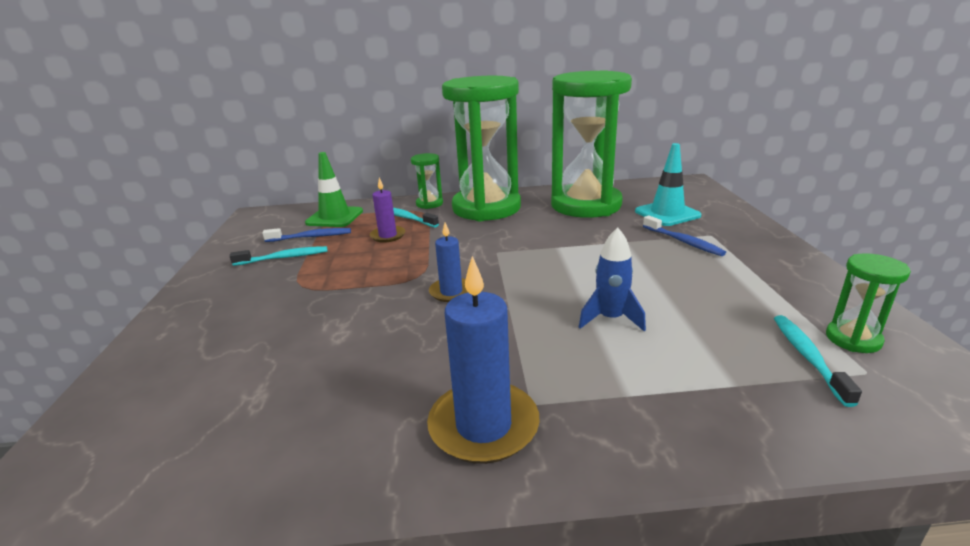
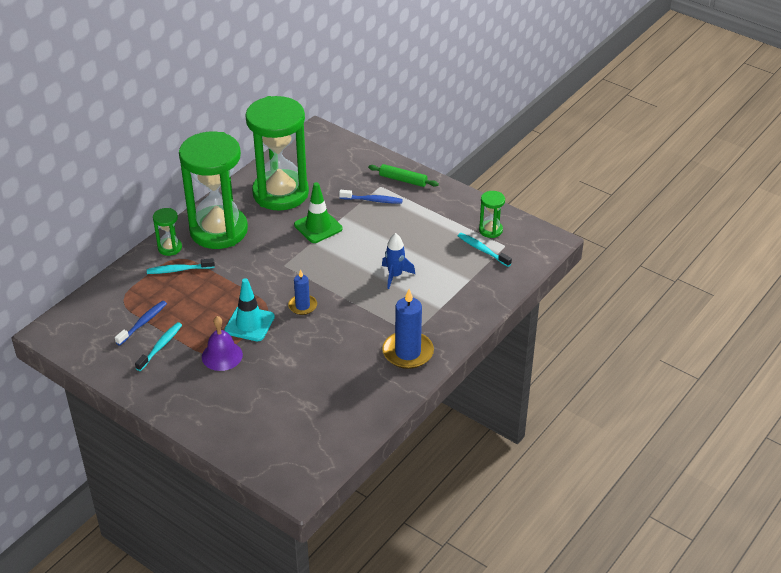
camera: 50 degrees left, 15 degrees up
(303, 291) = (222, 355): none -> purple bell
(334, 217) = (122, 298): green traffic cone -> green traffic cone (318, 227)
(388, 236) = (195, 291): purple candle -> none
(667, 214) = (338, 177): turquoise traffic cone -> turquoise traffic cone (249, 324)
(750, 239) = (403, 180): none -> green rolling pin

